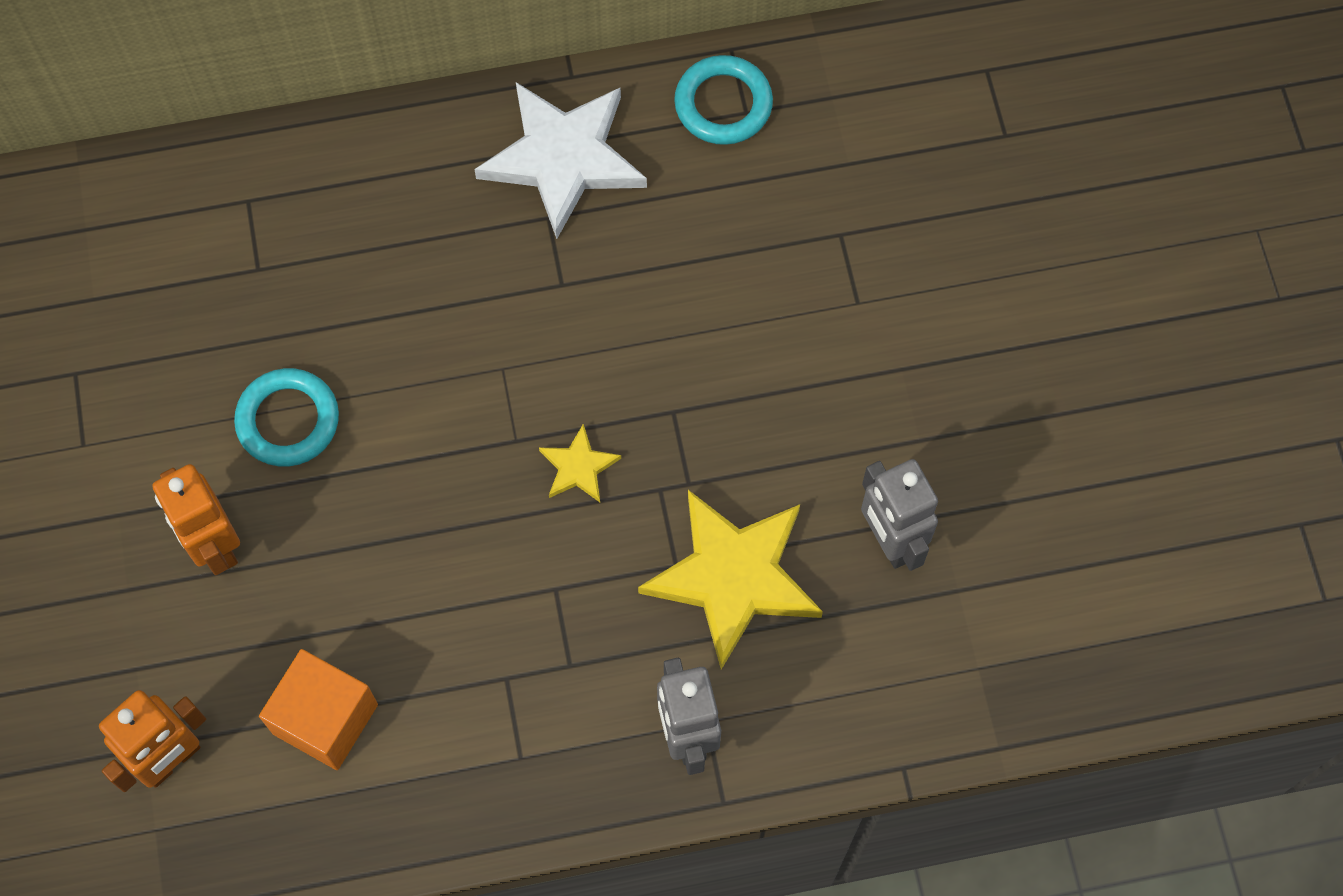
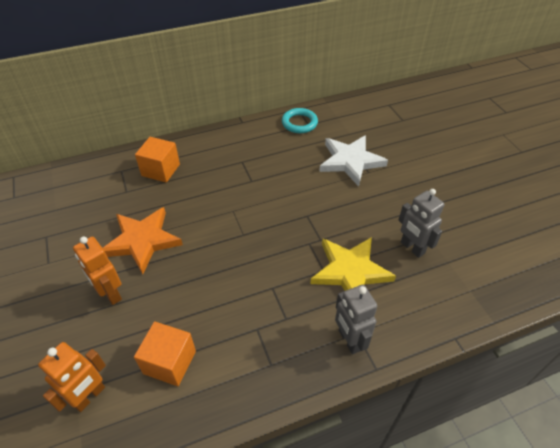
camera: 10 degrees left, 20 degrees down
(288, 420) = (142, 241): turquoise ring -> orange star
(344, 214) = (160, 170): none -> orange cube
(563, 158) = (244, 144): white star -> white star (350, 161)
(578, 467) = (272, 240): yellow star -> none

